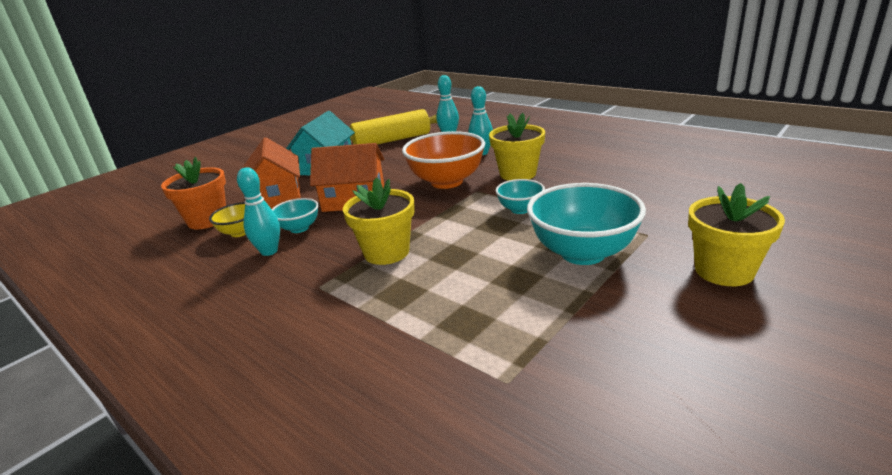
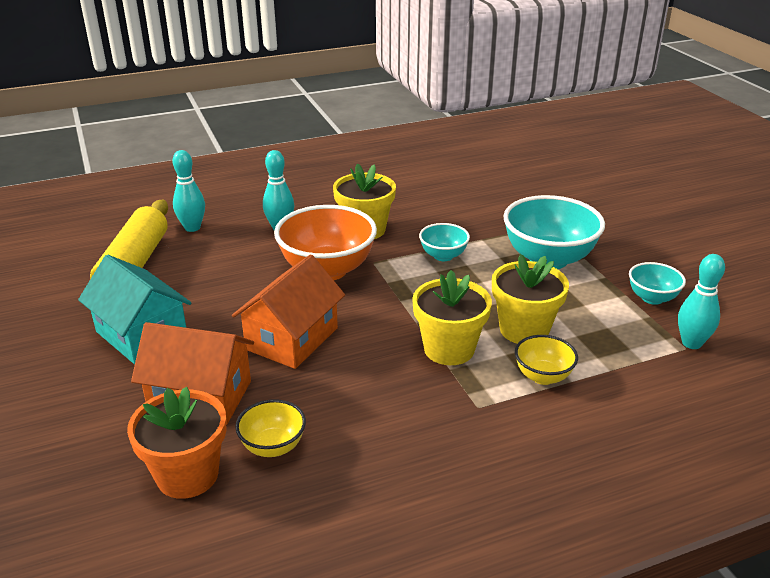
camera: 65 degrees left, 5 degrees up
(269, 251) = (359, 429): turquoise bowling pin -> turquoise bowling pin (691, 343)
(299, 228) = (322, 395): turquoise bowl -> turquoise bowl (652, 298)
(380, 304) = (543, 376): none -> yellow bowl
(724, 271) = (618, 224): yellow flower pot -> yellow flower pot (524, 330)

